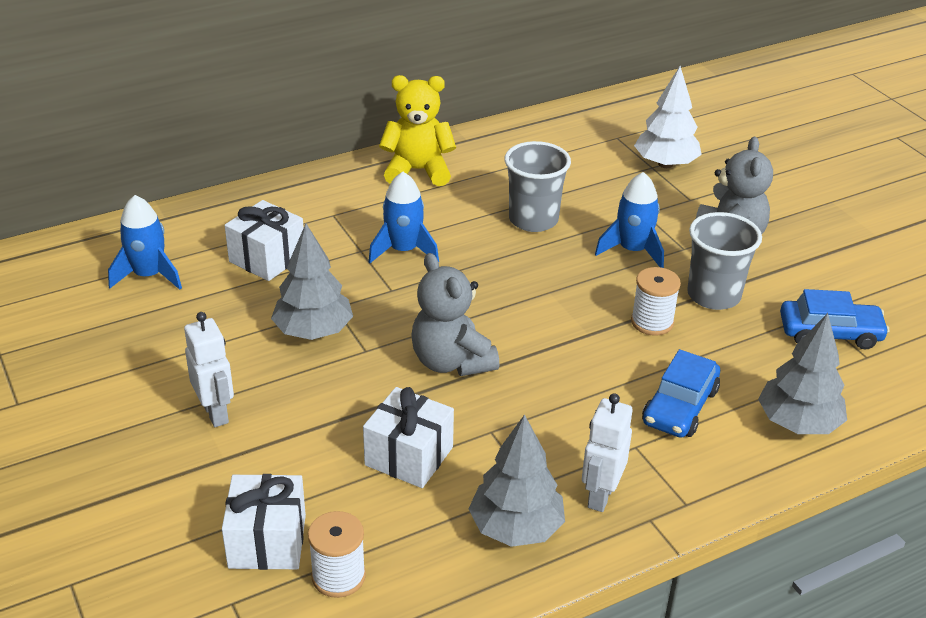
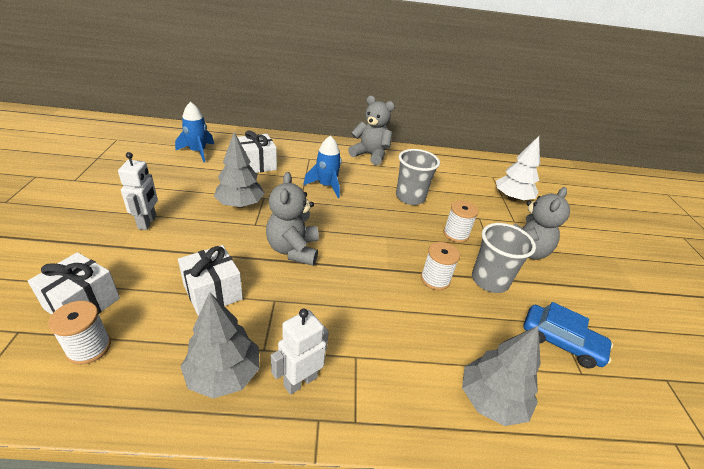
camera: 25 degrees right, 0 degrees up
(418, 171) = (370, 155): yellow teddy bear -> grey teddy bear
(632, 250) = (455, 234): blue rocket -> white spool
(680, 406) = (410, 343): blue car -> none

